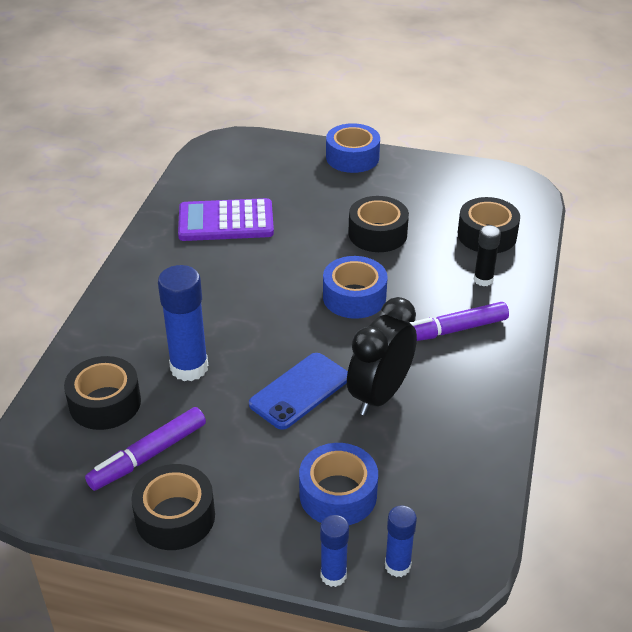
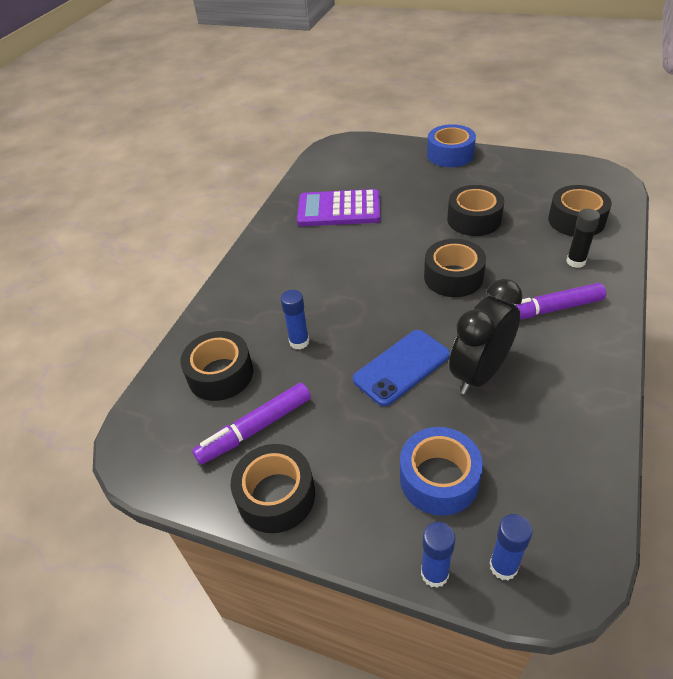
camera: 10 degrees right, 5 degrees up
(189, 368) = (299, 342): blue glue stick -> blue glue stick, size x0.57
(354, 297) = (453, 277): blue tape -> black tape

